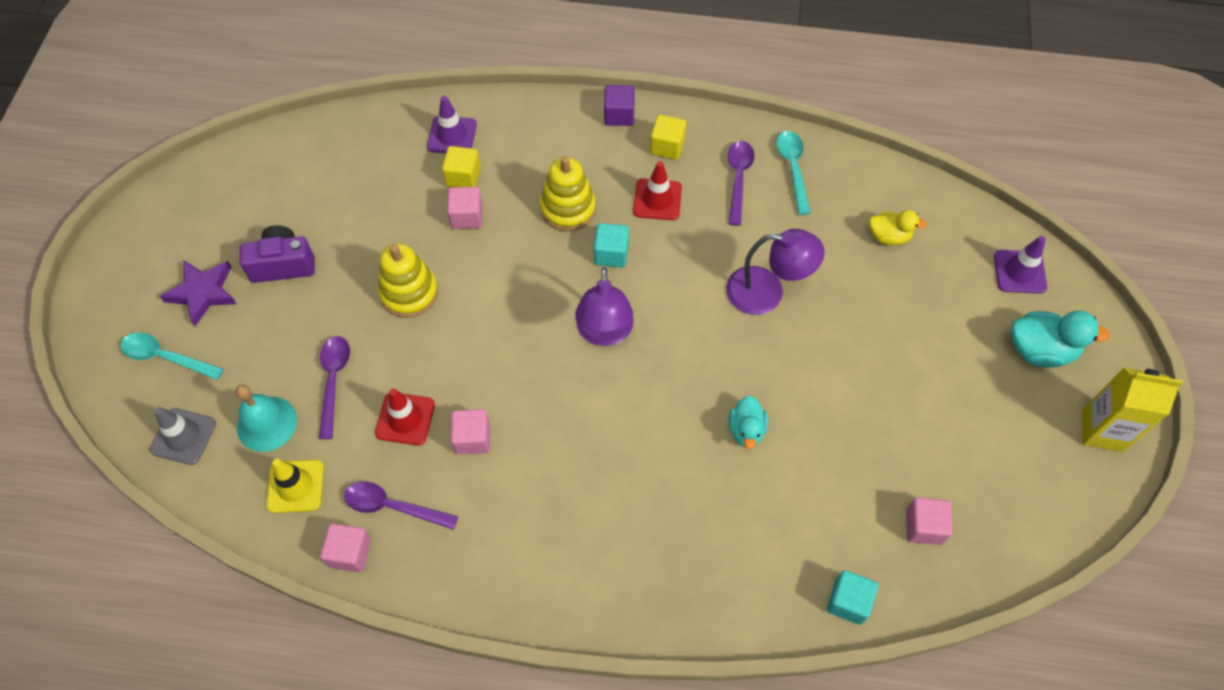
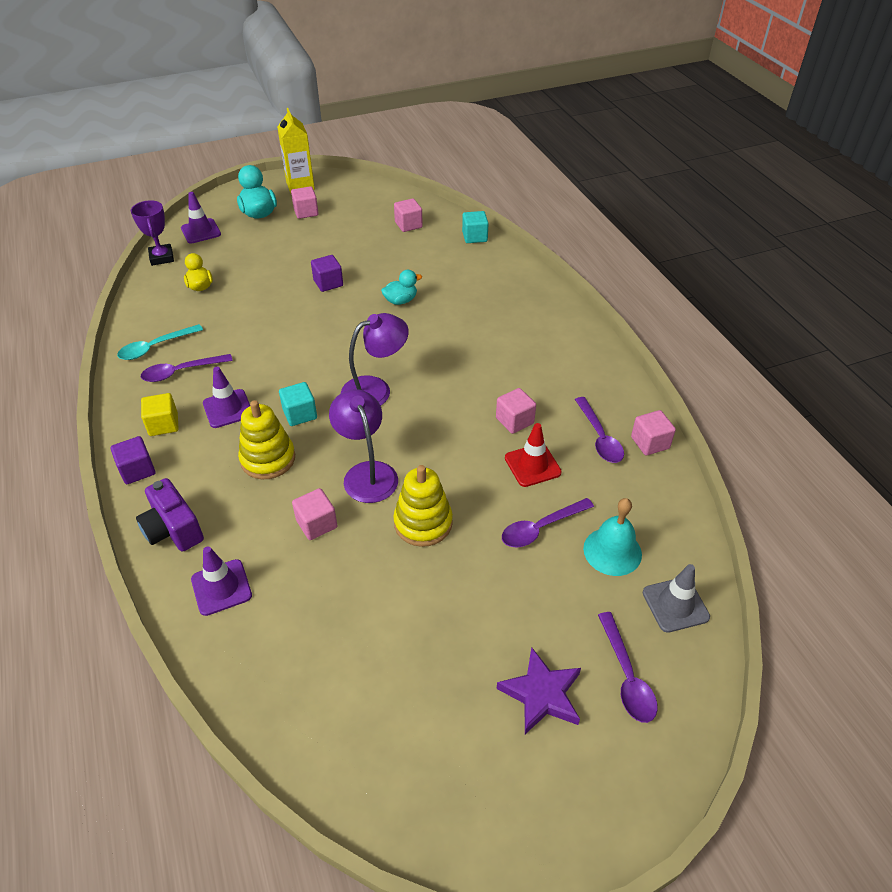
camera: 120 degrees left, 15 degrees down
(165, 357) = (627, 676): turquoise spoon -> purple spoon
(283, 265) = (462, 641): purple camera -> purple camera (173, 529)
(295, 486) = (639, 501): yellow traffic cone -> none
(463, 177) = (271, 550): yellow cube -> none
(657, 199) = (228, 409): red traffic cone -> purple traffic cone
(767, 292) = (284, 325): purple lamp -> purple lamp (367, 473)
(827, 367) = (328, 283): none -> purple cube
(973, 216) = (162, 257): none -> purple trophy
(1019, 408) = (306, 212): none -> pink cube

